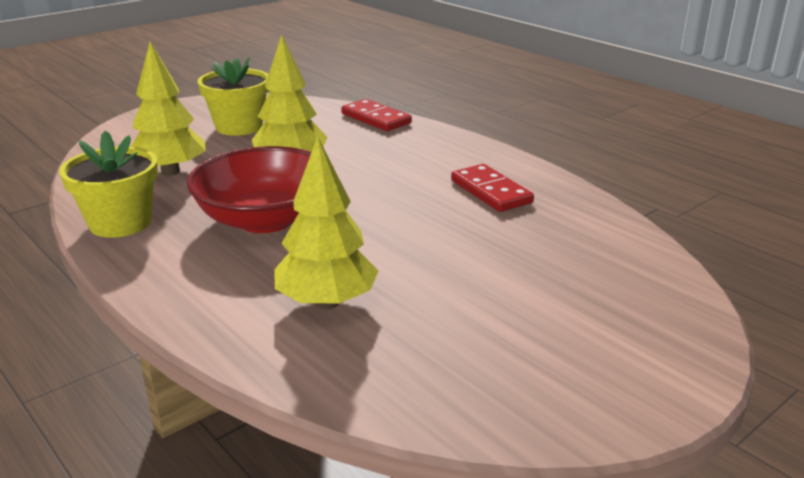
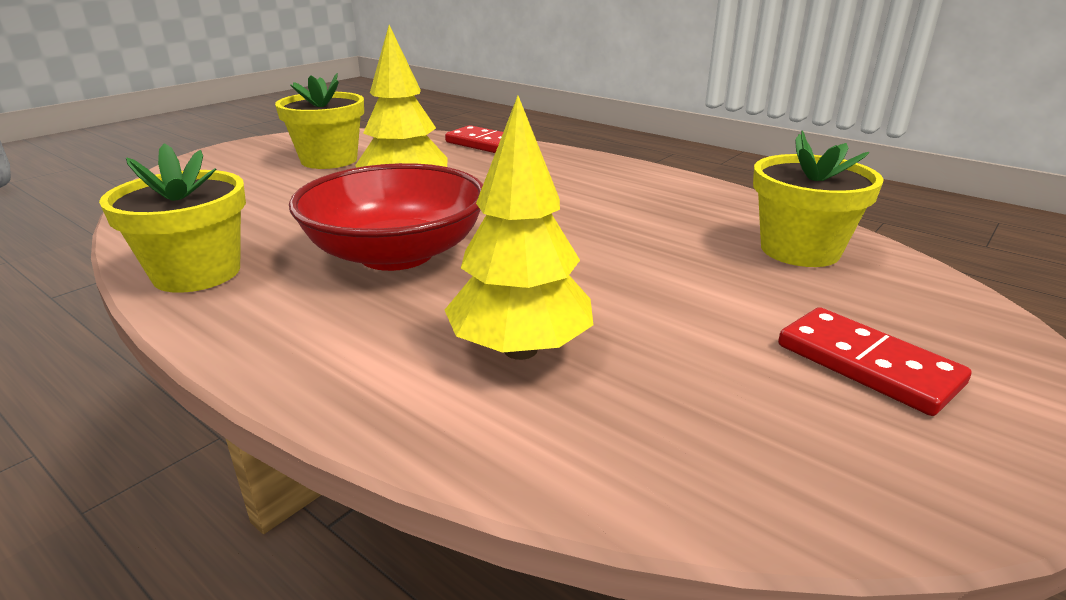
camera: 10 degrees left, 0 degrees up
(170, 172) = (255, 210): yellow tree -> none
(491, 191) = (656, 205): red domino -> red domino (867, 364)
(585, 243) = (799, 250): none -> yellow flower pot

